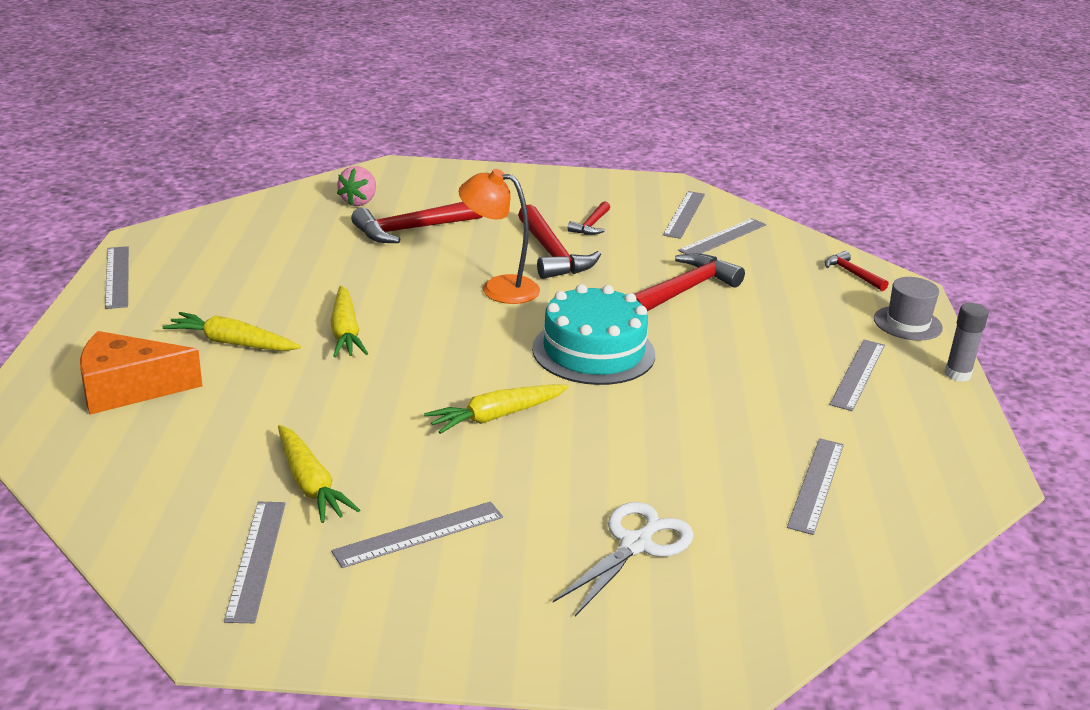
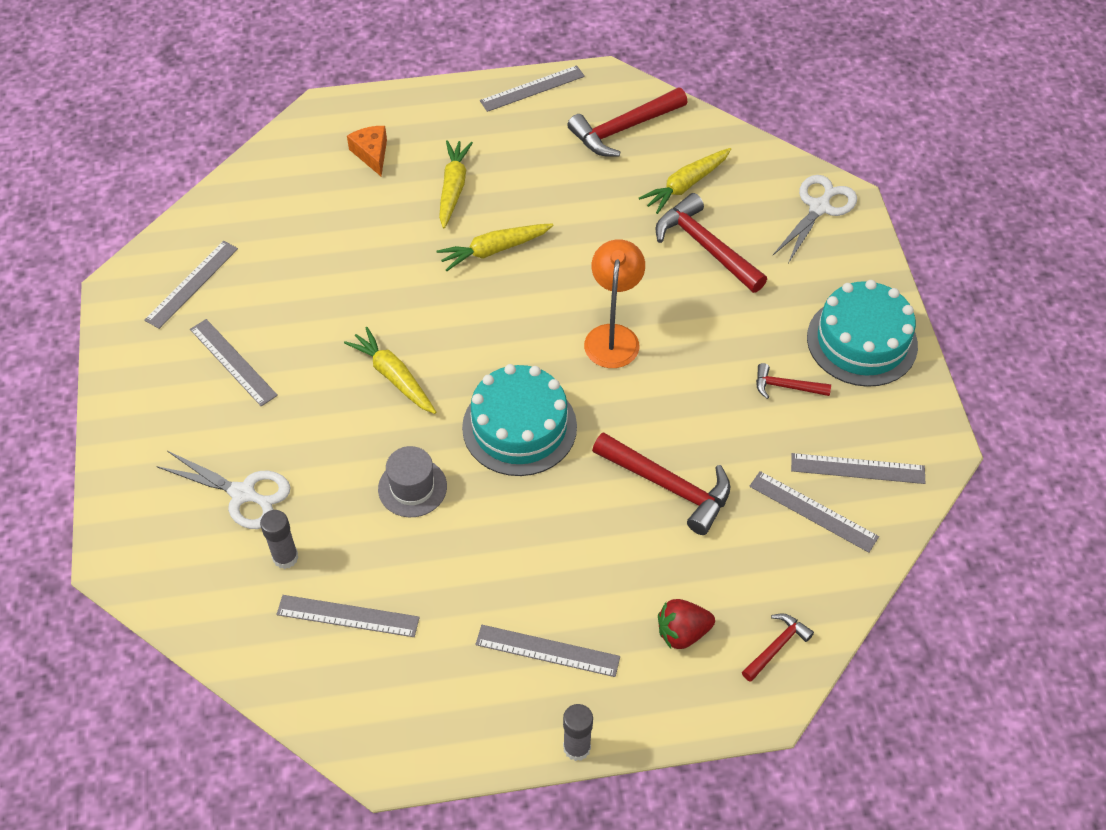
camera: 80 degrees right, 25 degrees up
(128, 389) = (372, 154): orange cheese -> orange cheese, size x0.61
(256, 559) = (192, 284): grey ruler -> grey ruler turned 45 degrees counterclockwise
(310, 484) = (278, 288): yellow carrot -> yellow carrot (685, 185)
(359, 202) = (747, 193): pink strawberry -> none
(398, 178) = (819, 207): none -> white scissors
(552, 254) = (702, 365): red hammer -> red hammer (623, 129)
(555, 189) = (862, 341): none -> turquoise cake
(734, 520) = (285, 557): none -> grey glue stick
(838, 309) = (682, 632): none -> red strawberry
(907, 323) = (675, 702): grey hat -> grey hat (412, 487)

